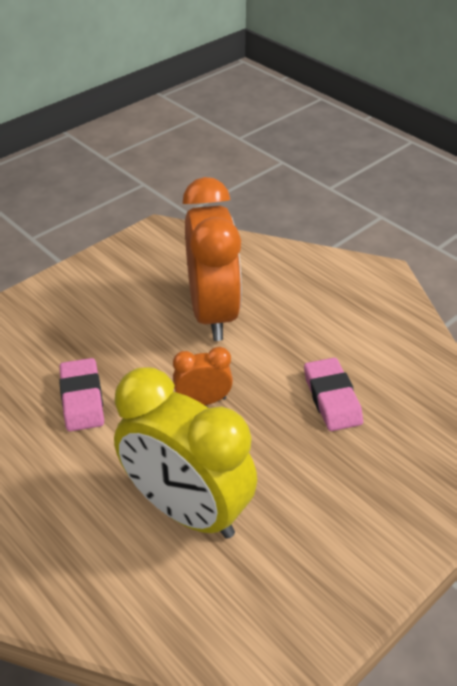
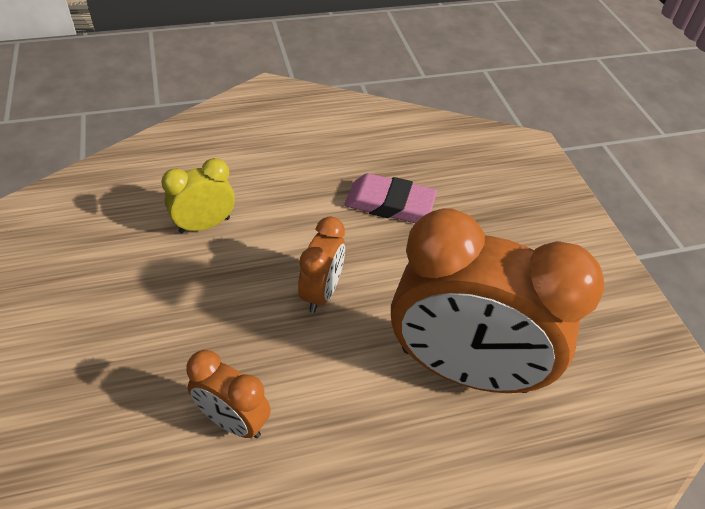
camera: 115 degrees right, 5 degrees up
(187, 509) = (204, 225): yellow clock -> yellow clock, size x0.46
(332, 398) = (233, 421): pink eraser -> orange clock

